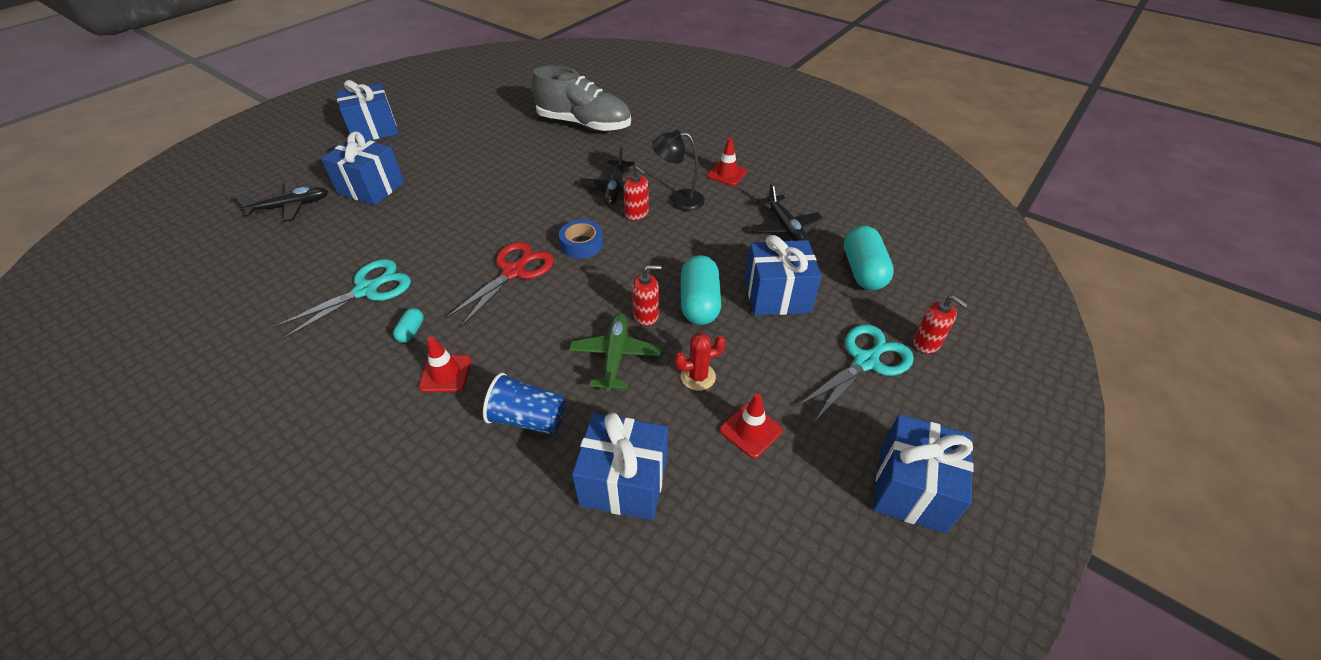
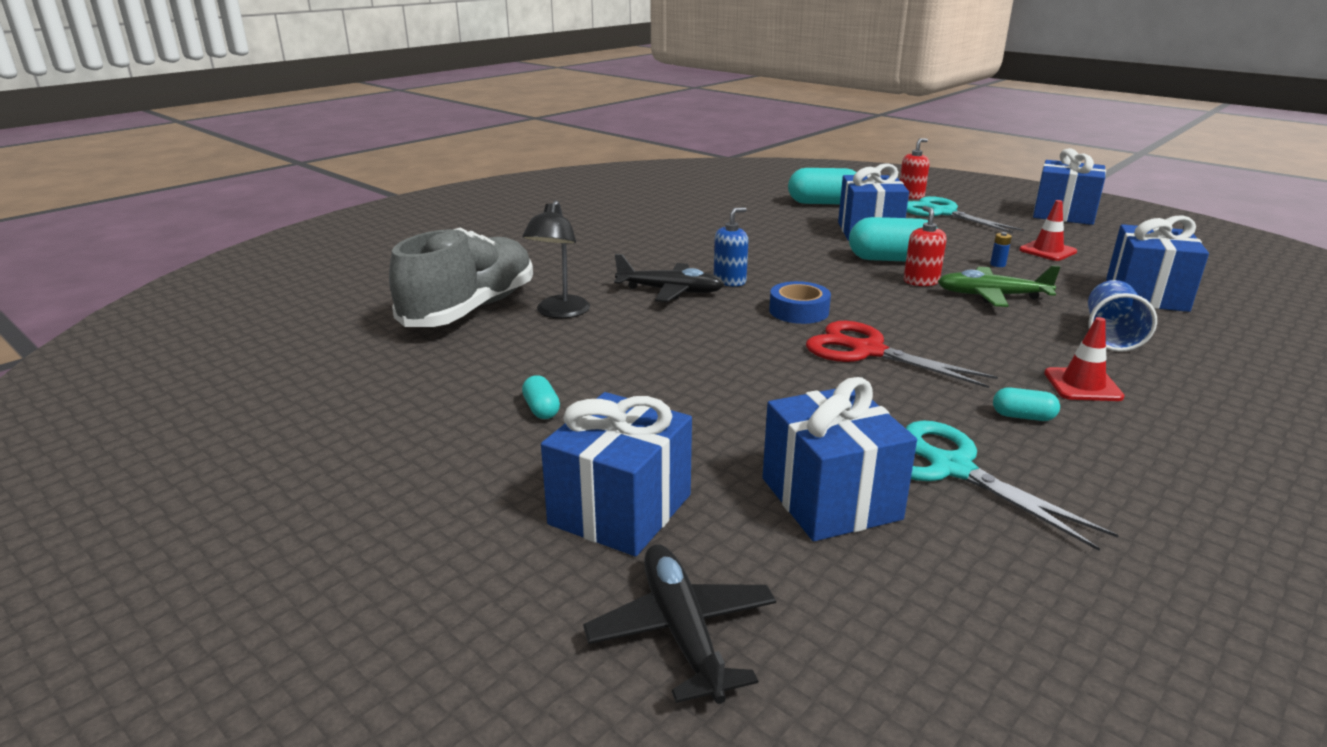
camera: 85 degrees left, 20 degrees down
(374, 130) = (330, 546): blue gift -> blue gift (830, 498)
(463, 160) = (541, 409): none -> turquoise capsule
(637, 213) = (730, 281): red soap dispenser -> blue soap dispenser
(678, 200) = (701, 260): black lamp -> black lamp (559, 313)
(698, 377) = (997, 264): red cactus -> blue battery
(726, 174) = (648, 236): red traffic cone -> none
(785, 227) = (757, 221): black plane -> none

